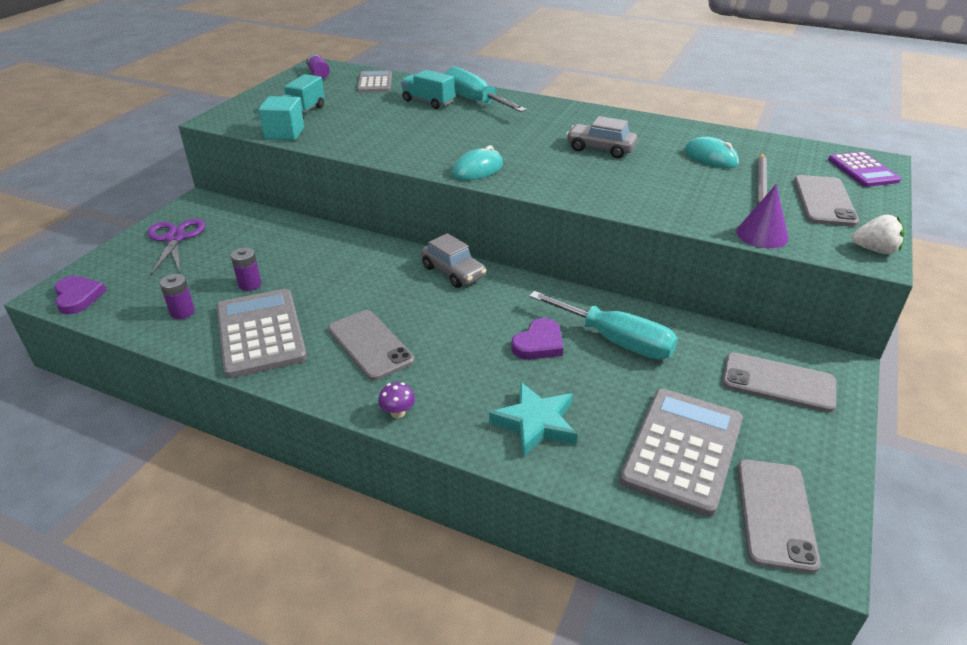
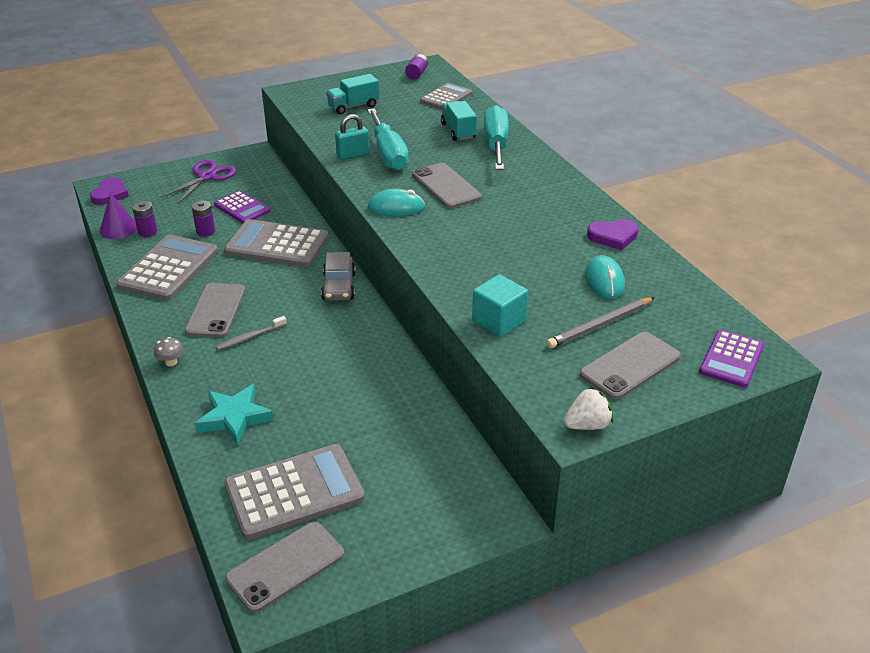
camera: 40 degrees right, 0 degrees up
(257, 249) = (242, 208): none -> purple calculator
(284, 133) = (315, 121): turquoise cube -> turquoise cube (499, 321)
(342, 264) = (277, 245): none -> grey calculator
(368, 146) = (353, 155): none -> turquoise padlock
(398, 412) = (171, 362): purple mushroom -> grey mushroom
(440, 350) = (250, 337): none -> grey toothbrush
(539, 344) = (316, 369): purple heart -> purple heart (613, 236)
(600, 149) = (522, 231): grey car -> none
(616, 341) = (370, 397): turquoise screwdriver -> turquoise screwdriver (388, 154)
(762, 234) = (516, 363): purple cone -> purple cone (118, 229)
(778, 382) = (436, 496): grey phone -> grey phone (446, 186)
(874, 250) = (587, 425): white strawberry -> white strawberry turned 75 degrees counterclockwise

